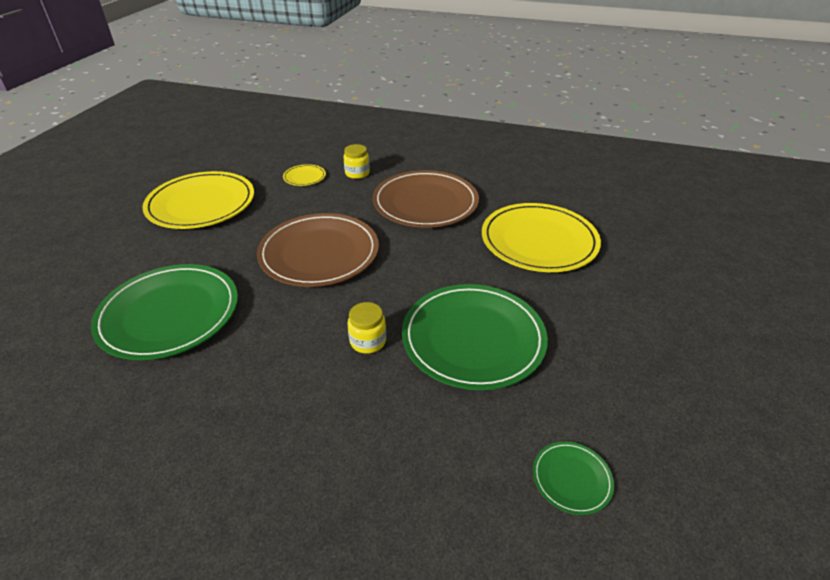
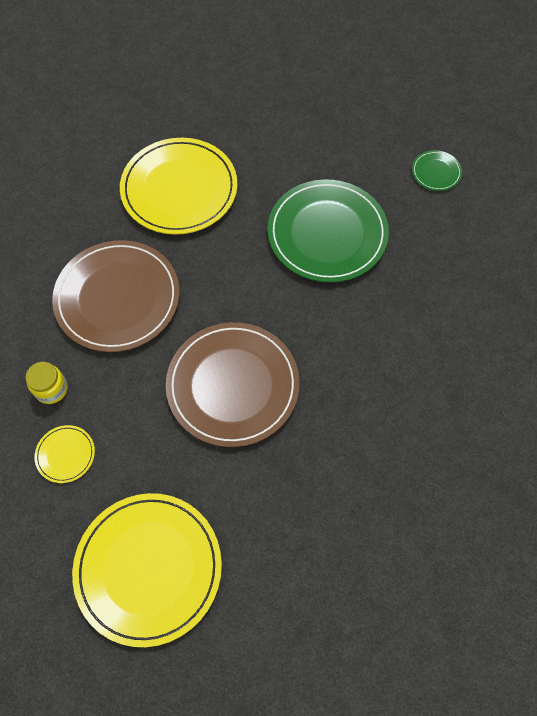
camera: 100 degrees left, 25 degrees up
(169, 314) = (357, 498): green plate -> none
(368, 341) = (350, 310): yellow jar -> none

